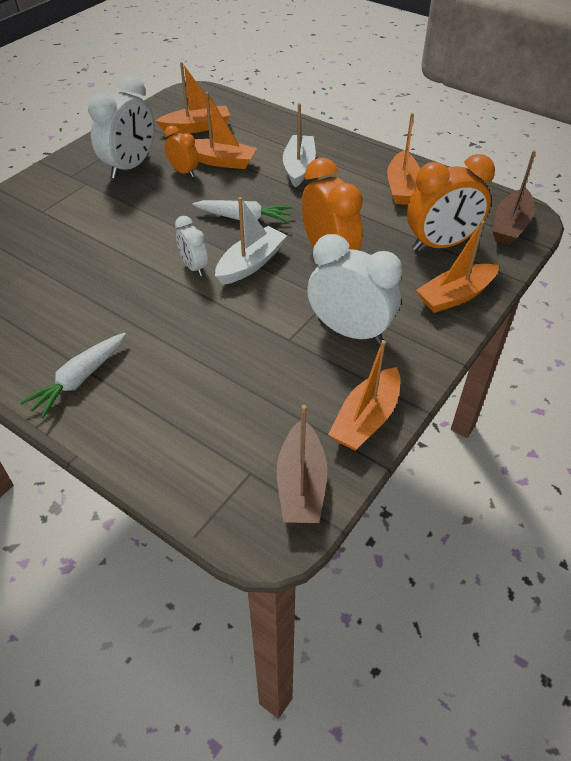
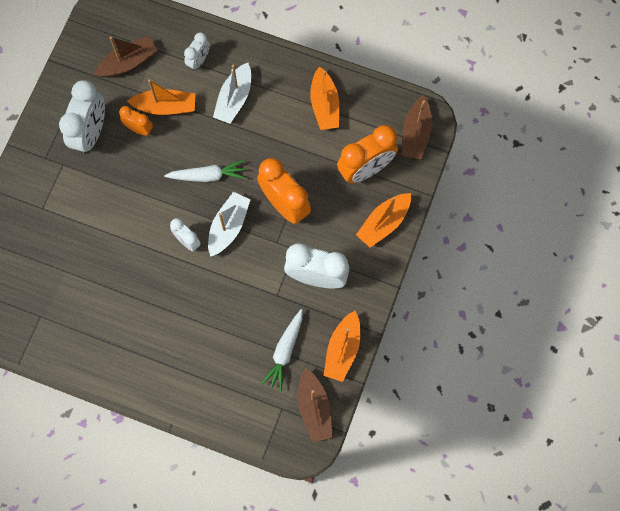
camera: 15 degrees left, 25 degrees up
(79, 380) = (148, 367): white carrot -> white carrot (285, 352)
(196, 127) = (128, 63): orange boat -> brown boat
(271, 137) = (199, 61): none -> white clock
(299, 167) = (234, 99): white boat -> white boat turned 150 degrees counterclockwise

